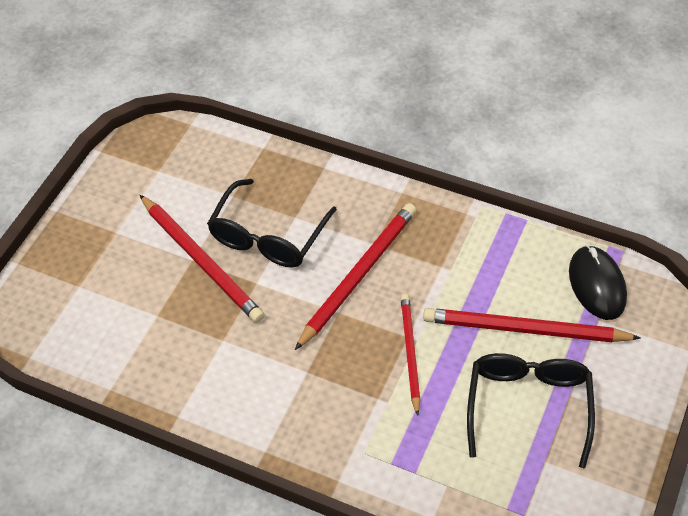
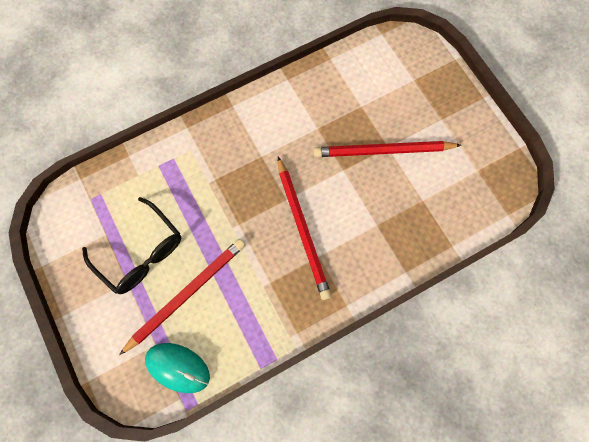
camera: 125 degrees right, 20 degrees up
(268, 236) = (373, 199): black glasses -> none
(410, 353) = (227, 217): red pencil -> none
(597, 285) = (178, 367): black mouse -> turquoise mouse

